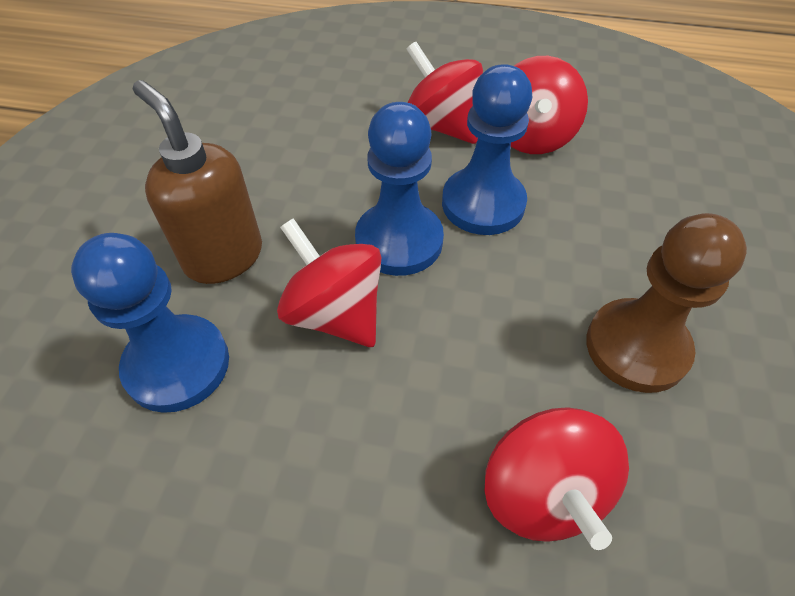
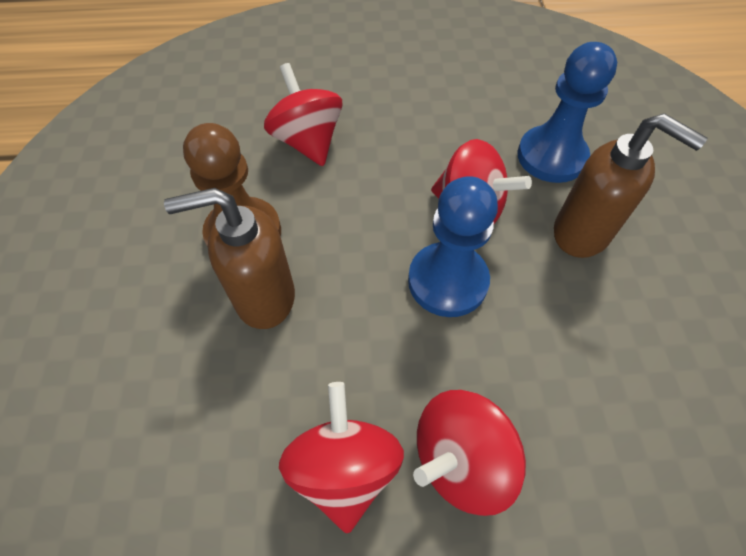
camera: 165 degrees right, 5 degrees up
(441, 126) = (460, 459): red spinning top -> red spinning top turned 120 degrees clockwise
(483, 204) = (382, 343): blue pawn -> none
(603, 265) = (264, 298): none -> brown soap dispenser

